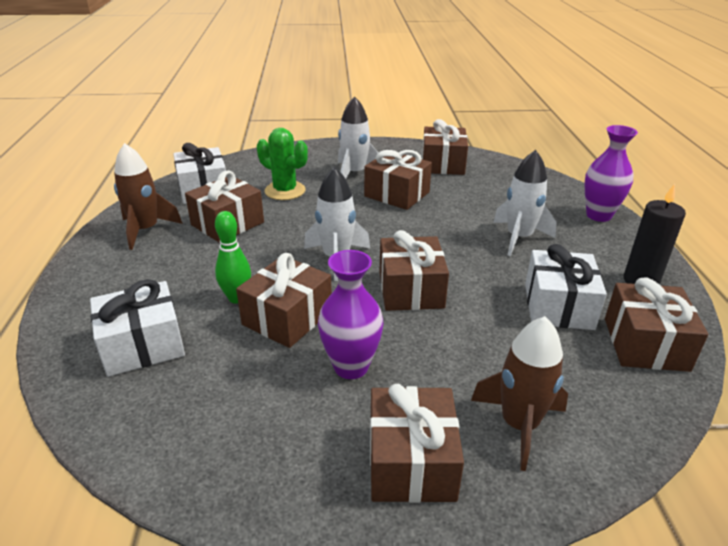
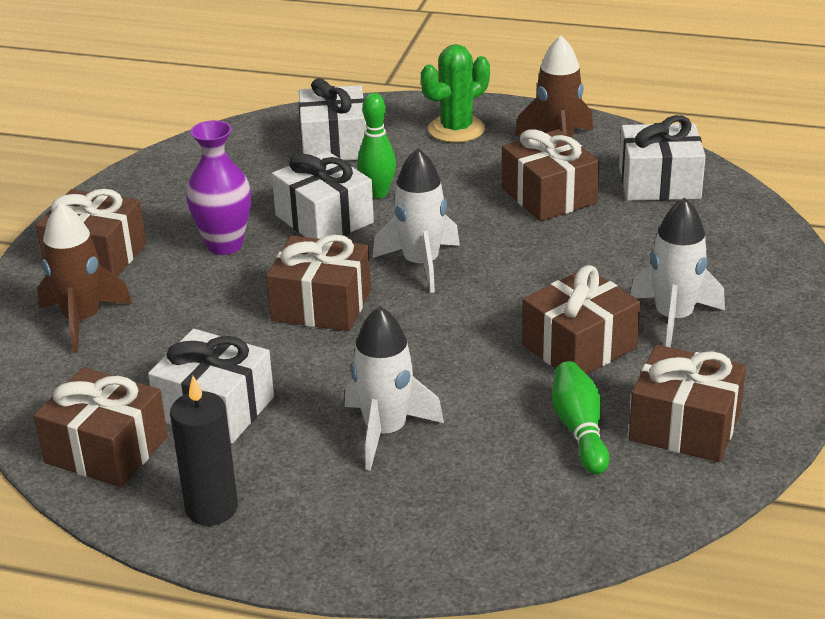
camera: 110 degrees right, 0 degrees up
(285, 191) = (630, 246): green cactus -> green cactus (456, 129)
(287, 317) = (324, 219): brown gift -> white gift
(467, 186) = (579, 430): none -> green bowling pin
(598, 215) = (406, 552): purple vase -> none

